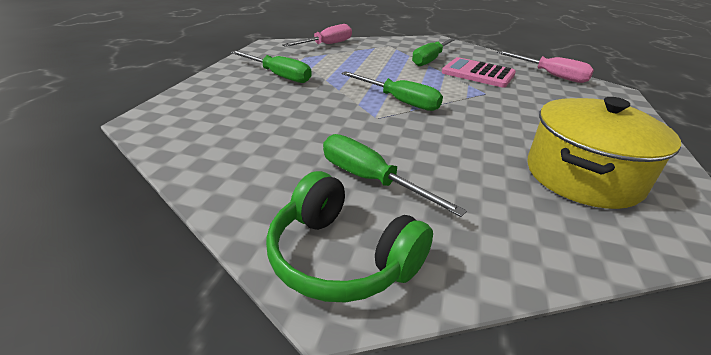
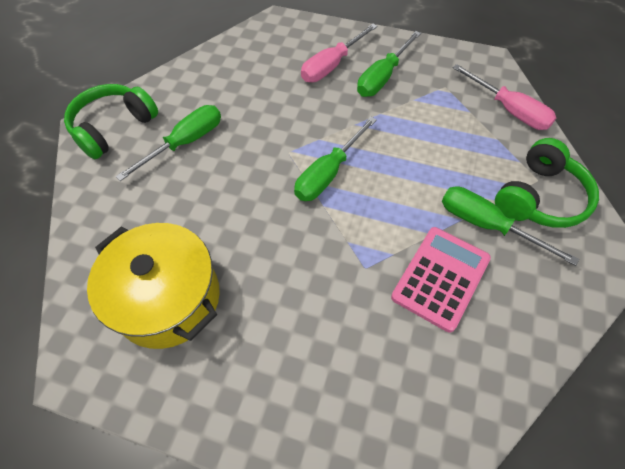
camera: 95 degrees right, 25 degrees up
(403, 47) = (539, 197): none -> green headphones
(550, 75) = (464, 397): pink screwdriver -> pink screwdriver (332, 65)

